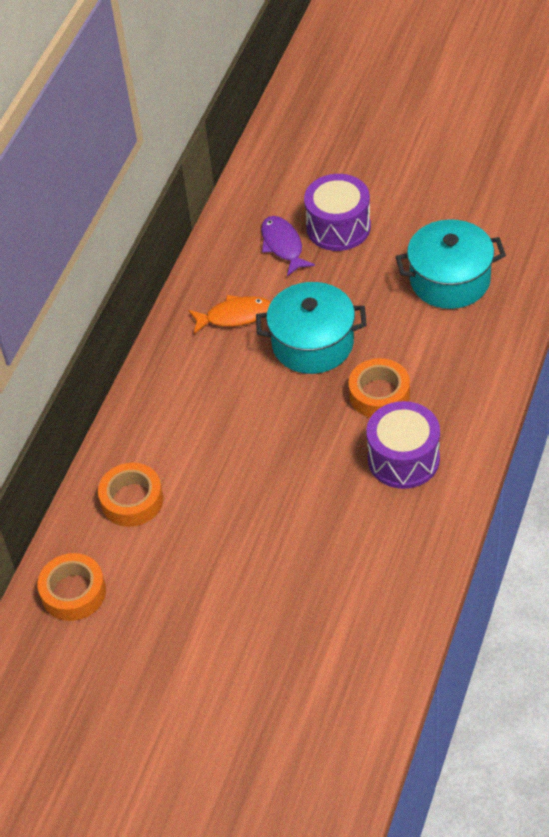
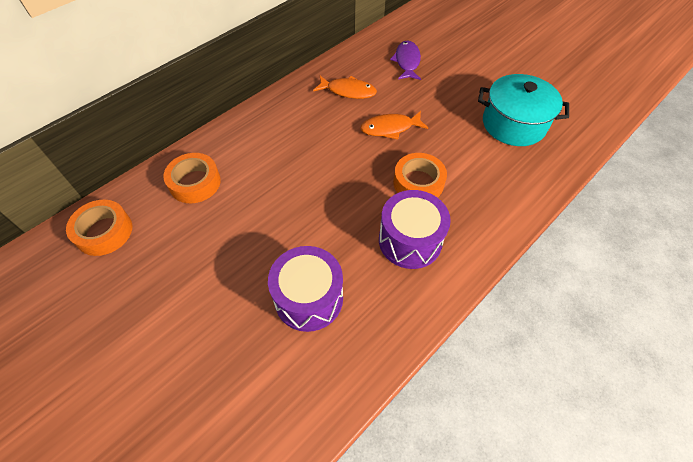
camera: 20 degrees right, 5 degrees up
(312, 343) = (390, 128): turquoise pot -> orange fish
(338, 227) = (450, 64): purple drum -> purple drum (309, 298)

